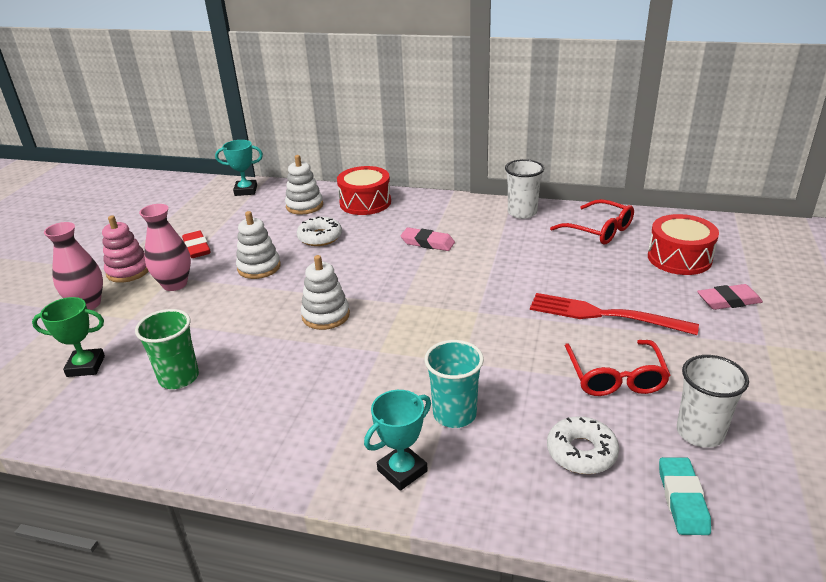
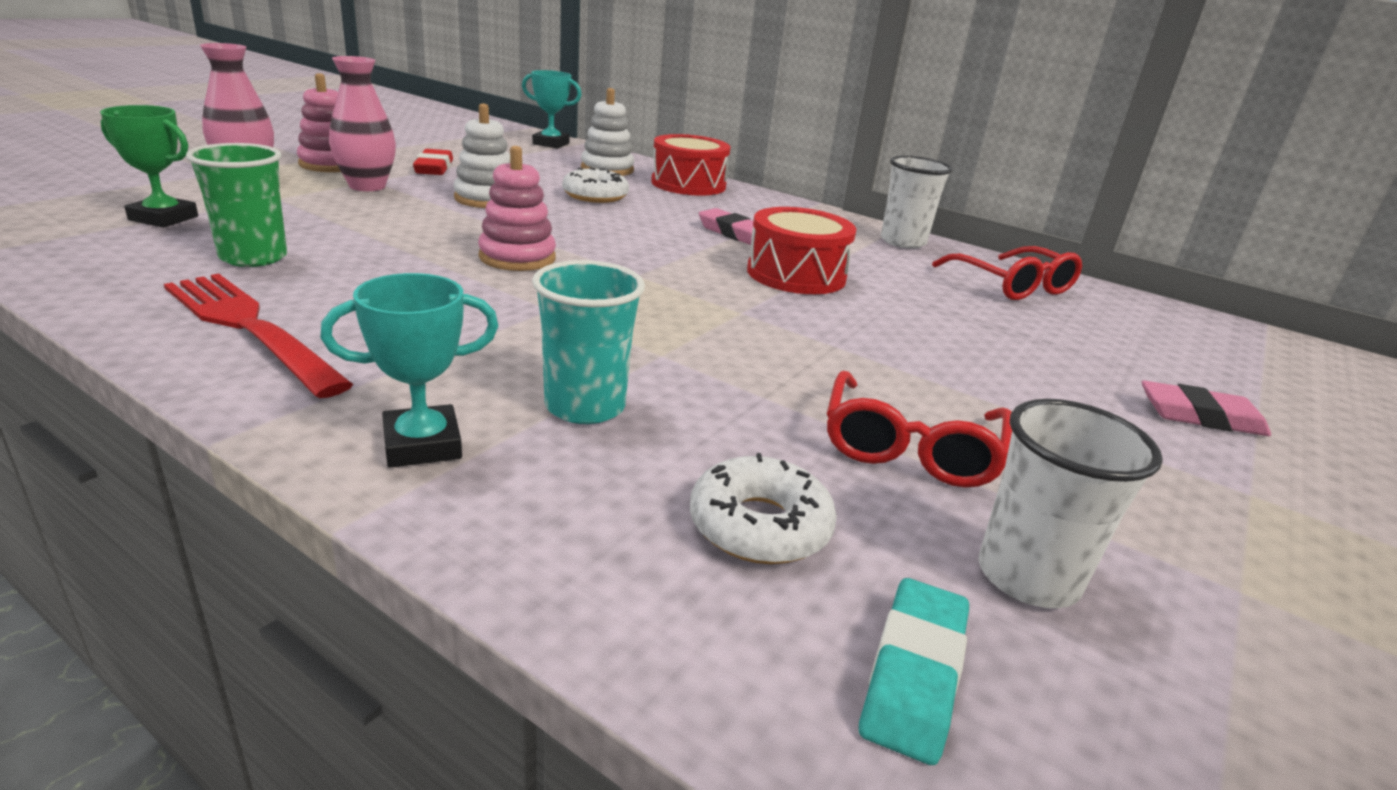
camera: 15 degrees right, 5 degrees down
(326, 315) = (517, 258): white stacking toy -> pink stacking toy
(602, 315) = (947, 369): red fork -> red fork (248, 327)
(679, 258) = (1134, 345): red drum -> red drum (796, 274)

